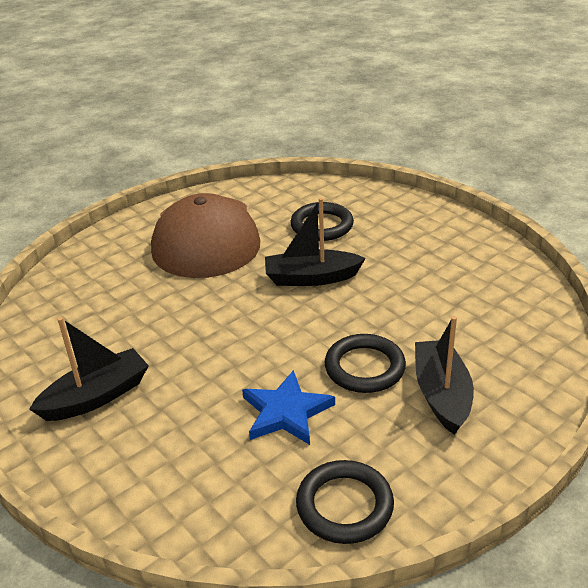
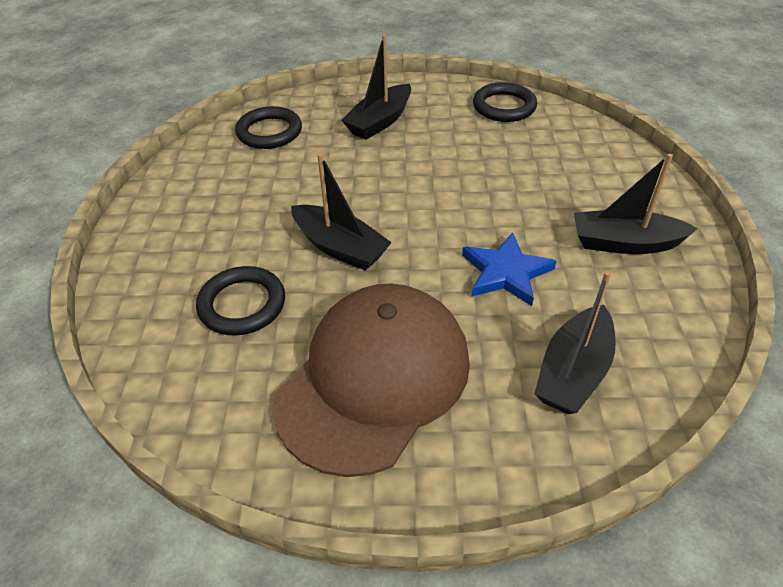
camera: 140 degrees left, 10 degrees up
(92, 293) = (573, 372): none -> black boat
(286, 412) = (486, 160): blue star -> blue star (506, 272)
(364, 367) = (402, 158): black ring -> black ring (269, 132)

